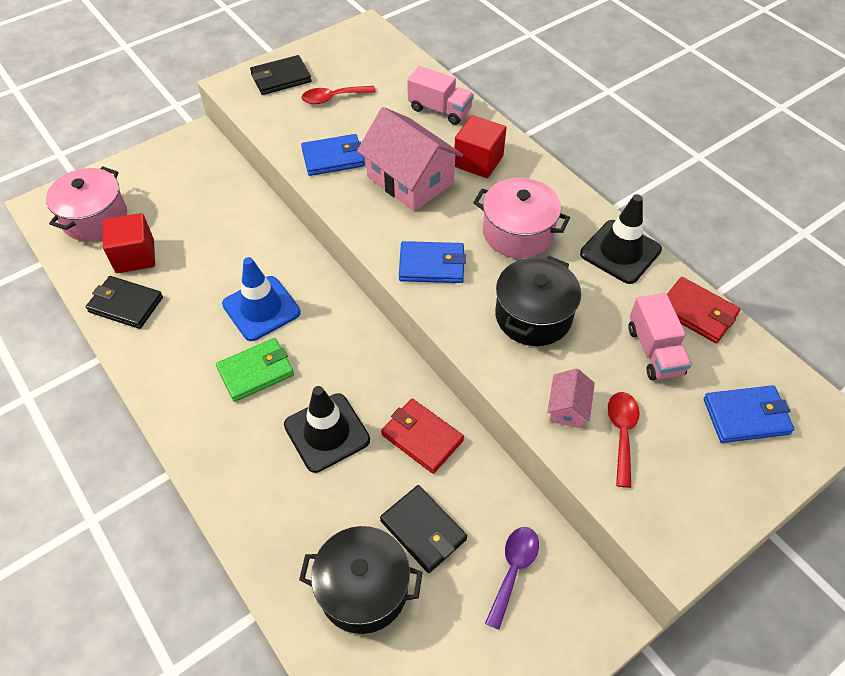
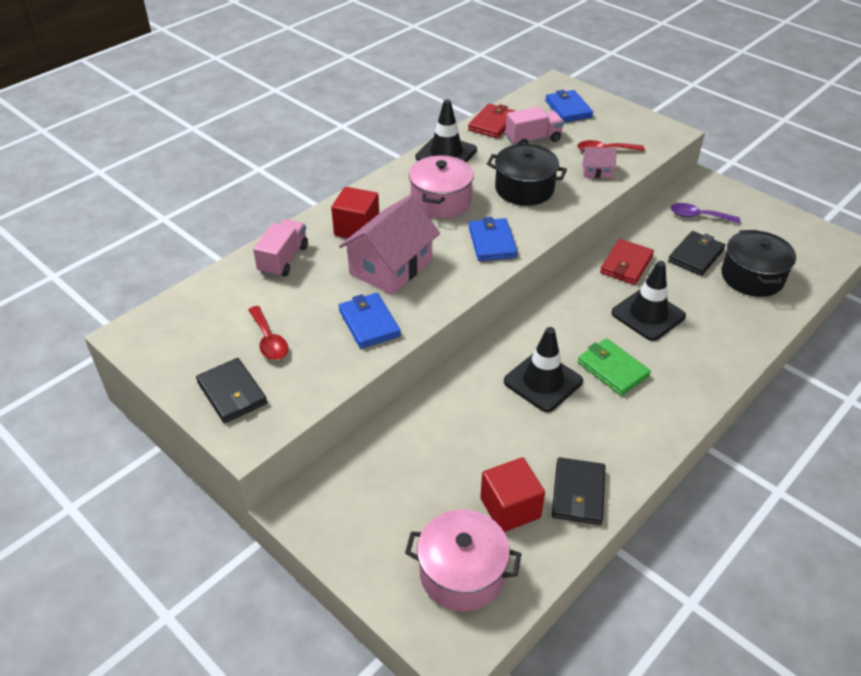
camera: 100 degrees left, 10 degrees down
(261, 308) = (543, 381): blue traffic cone -> black traffic cone

